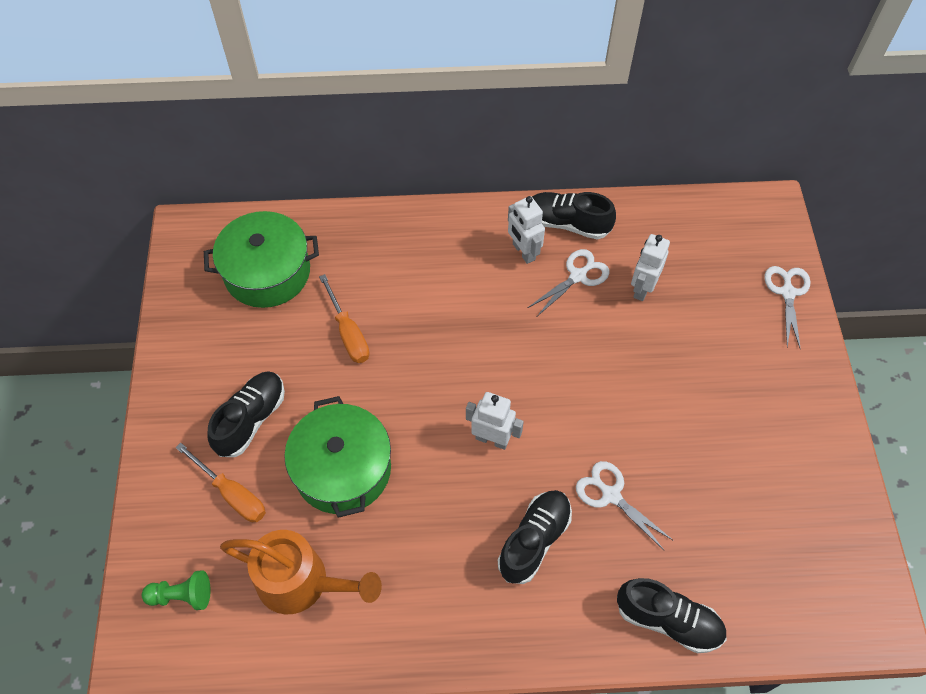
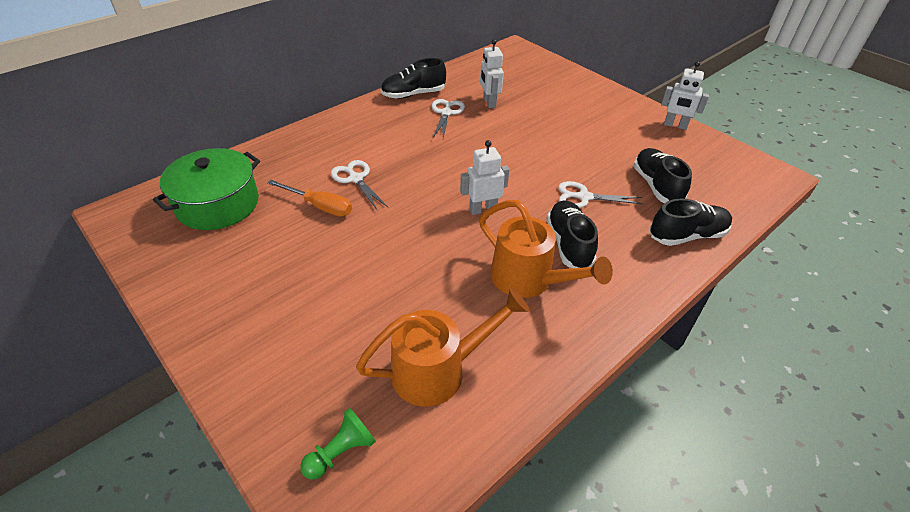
camera: 40 degrees left, 15 degrees down
(232, 494) = (318, 350): orange screwdriver -> none
(251, 420) = (289, 294): black shoe -> black shoe (656, 186)
(342, 469) = (396, 282): green pot -> none
(457, 553) = (529, 280): none -> orange watering can
(523, 252) = (400, 116): white robot -> white robot (675, 125)
(787, 293) = (564, 73): white scissors -> white scissors (356, 179)

